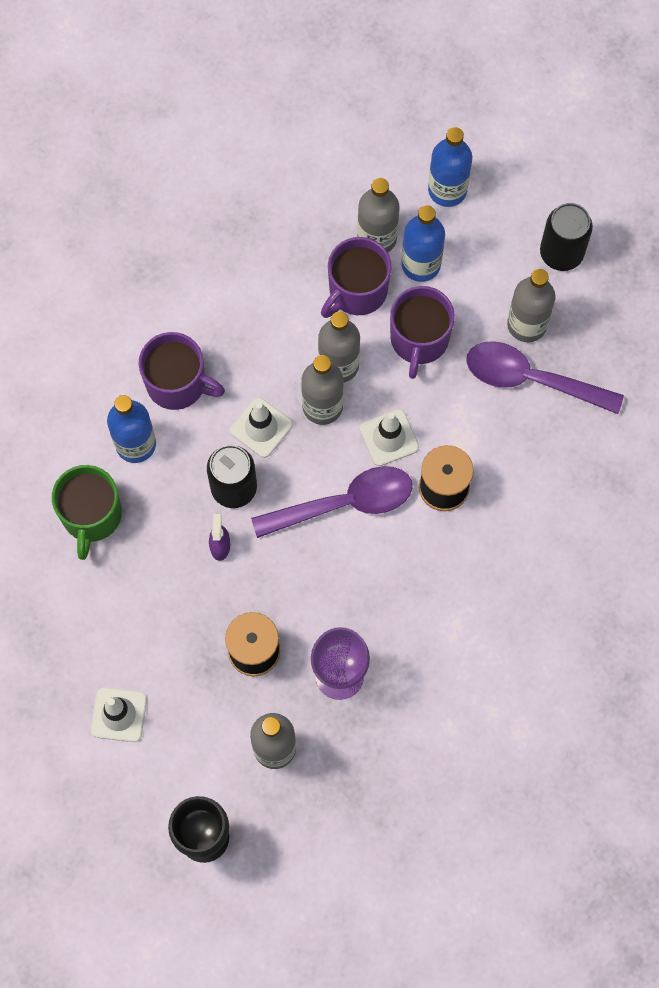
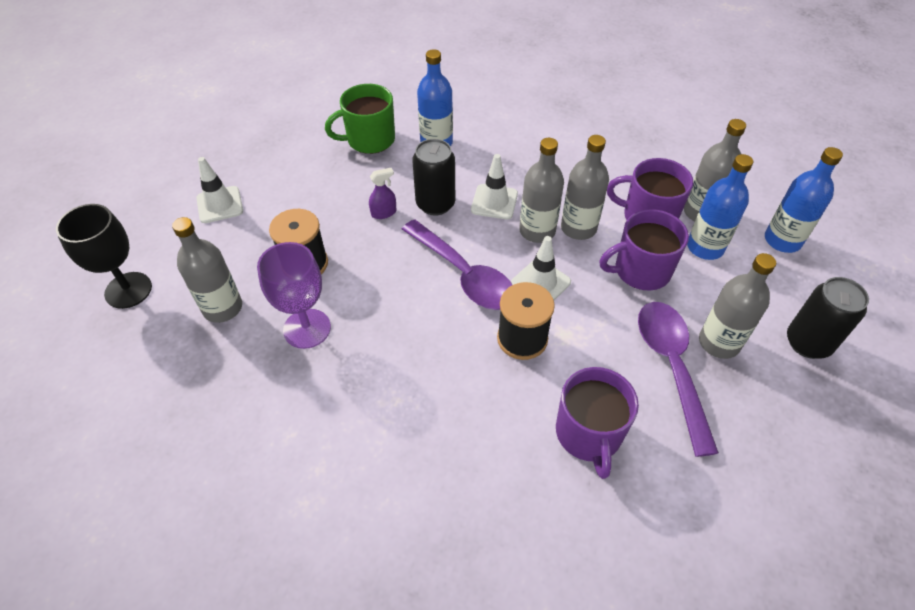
camera: 65 degrees right, 20 degrees down
(177, 383) = (496, 147): purple mug -> purple mug (589, 434)

